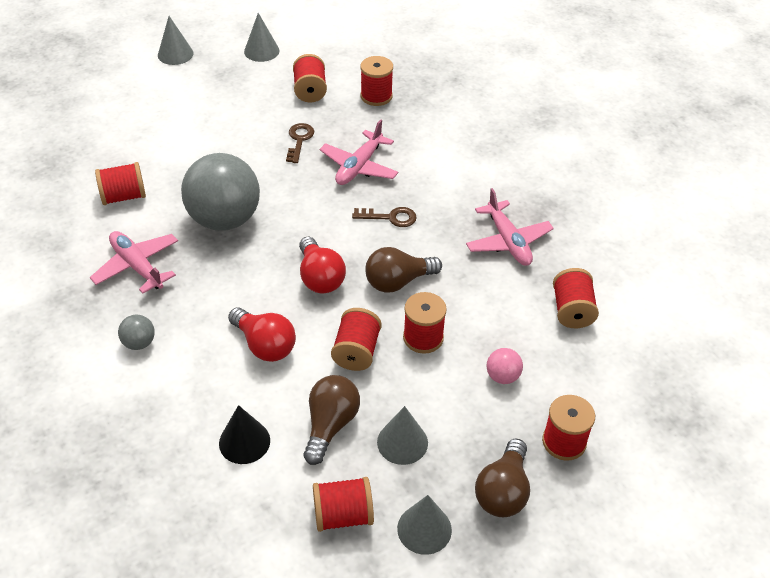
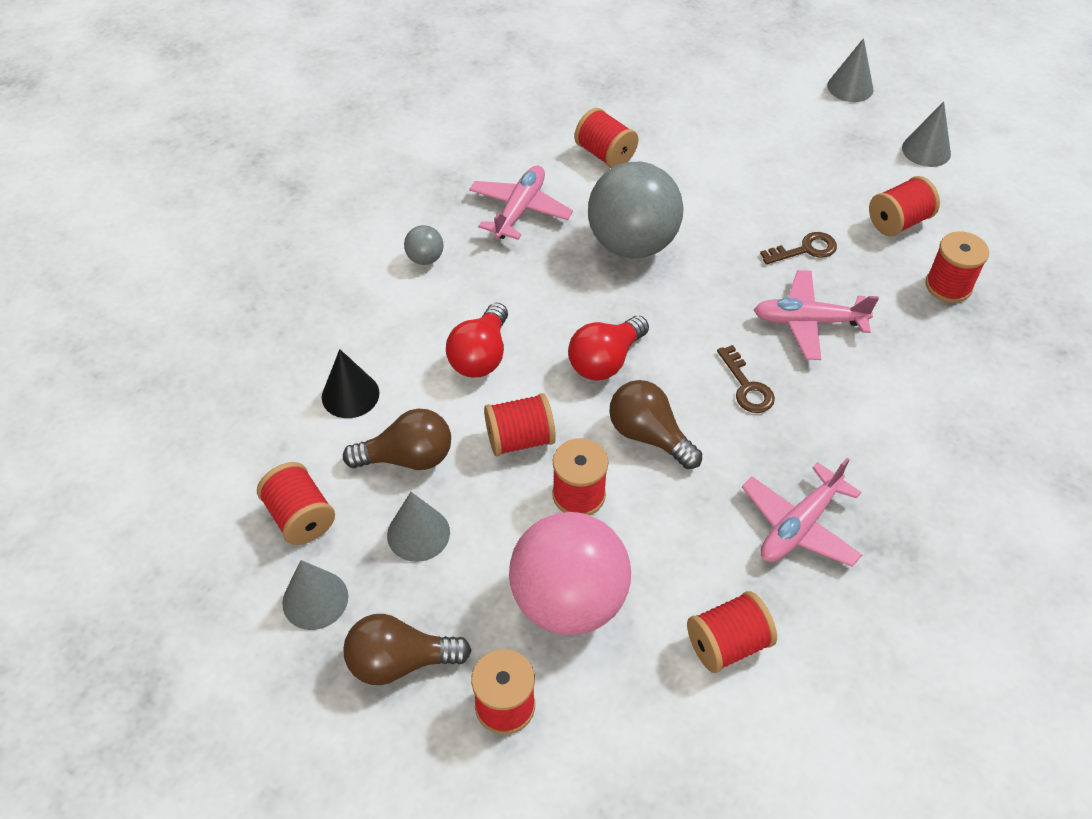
camera: 65 degrees right, 5 degrees up
(502, 376) = (568, 600): pink ball -> pink ball, size x2.41

